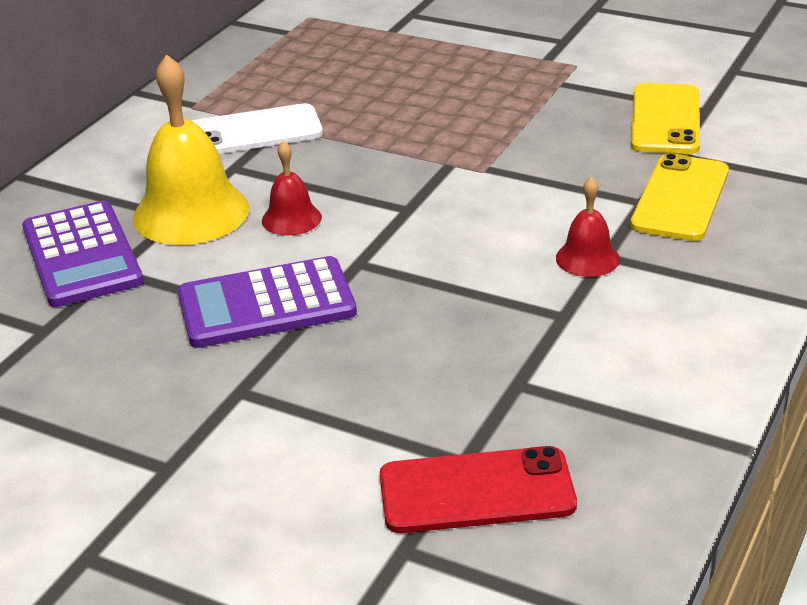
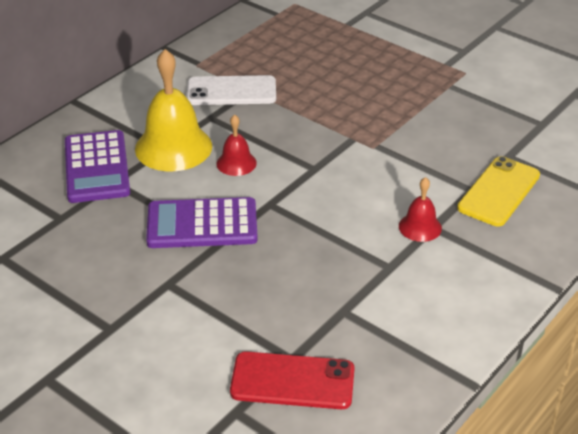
camera: 10 degrees right, 5 degrees up
(665, 120) = (511, 127): yellow phone -> none

